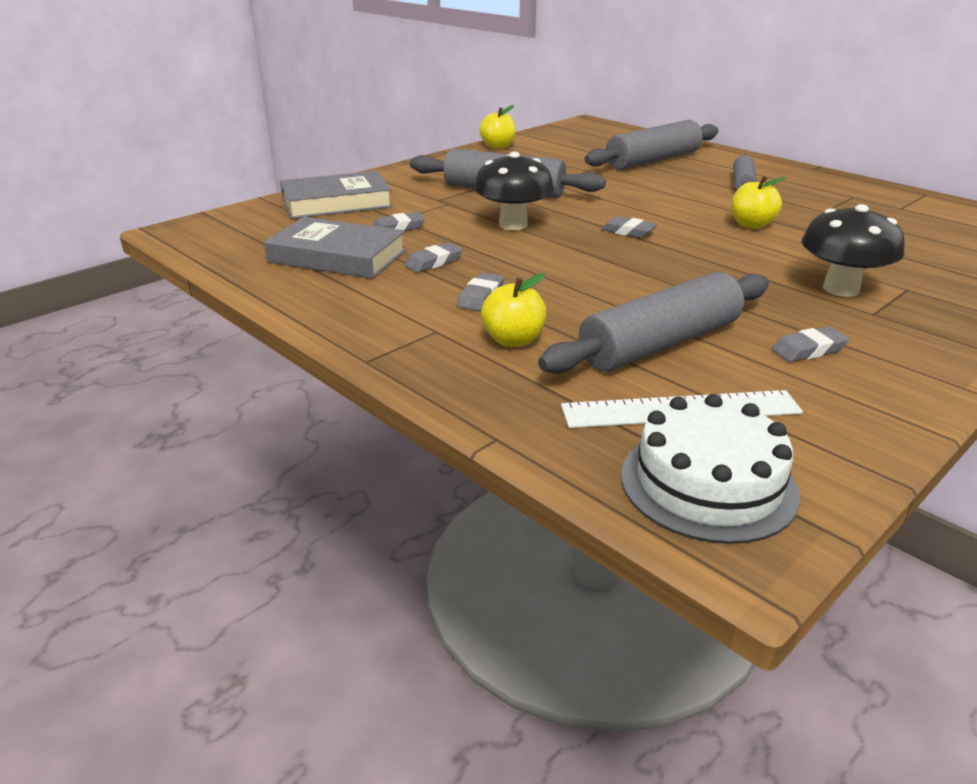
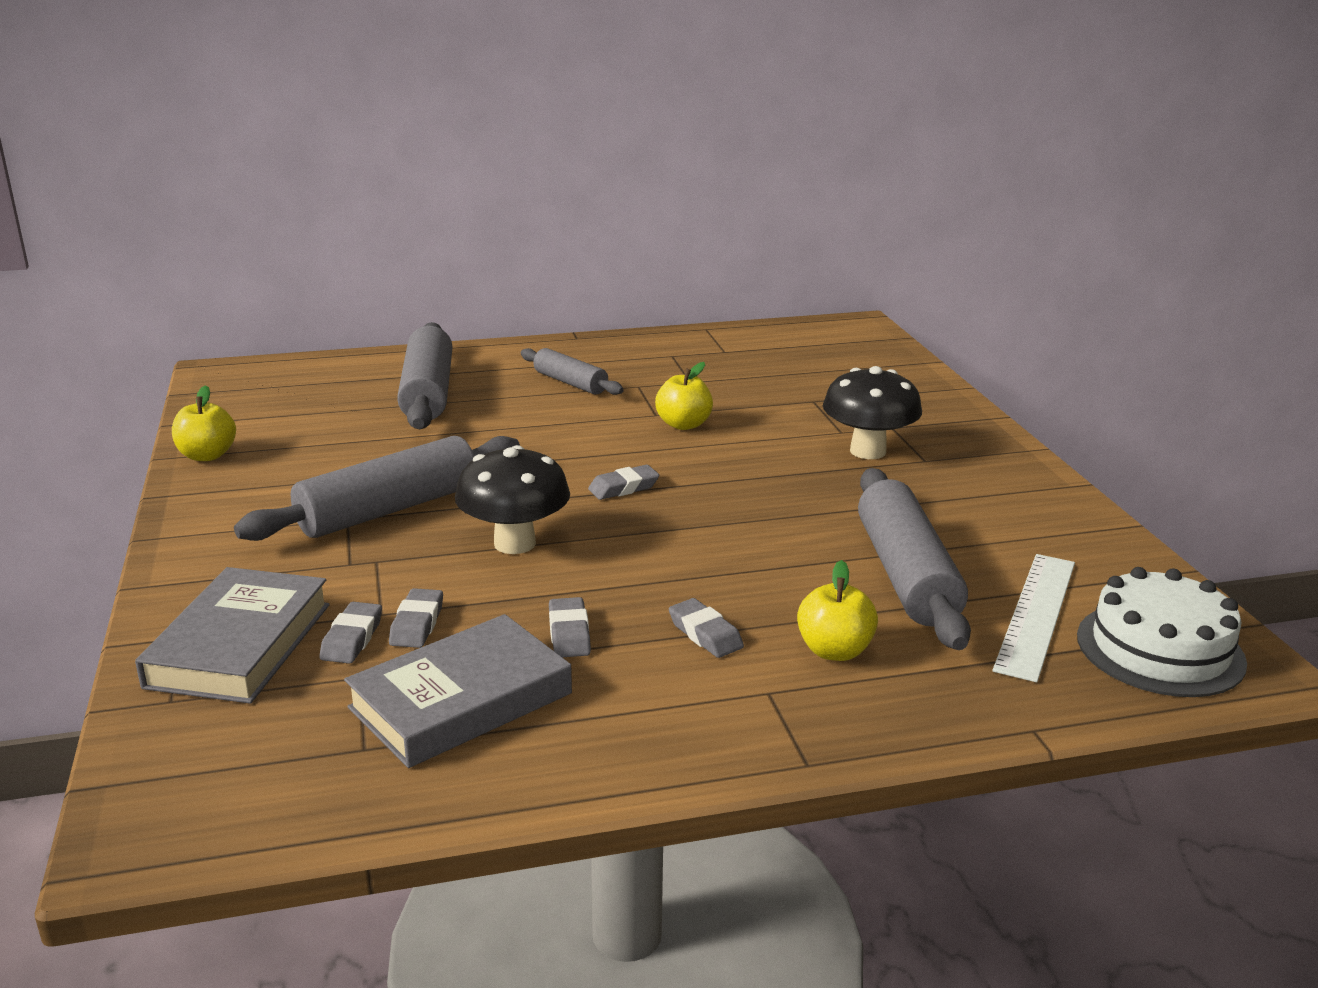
camera: 60 degrees left, 5 degrees down
(808, 350) = (970, 515): grey eraser -> grey eraser (352, 639)

